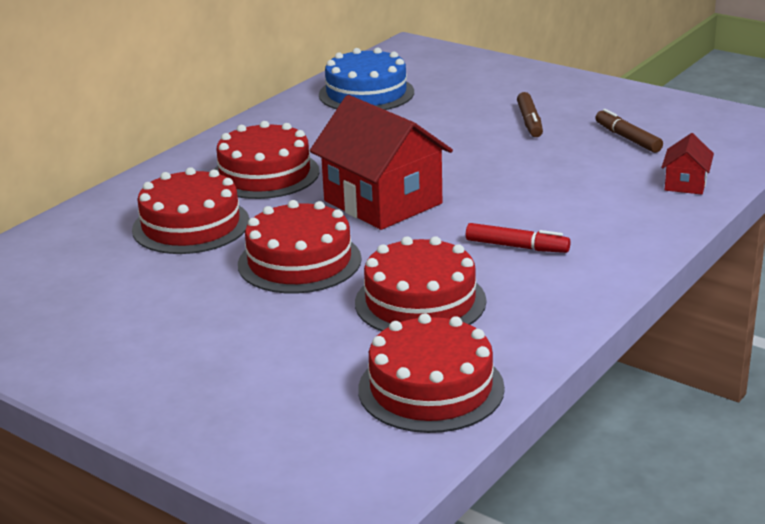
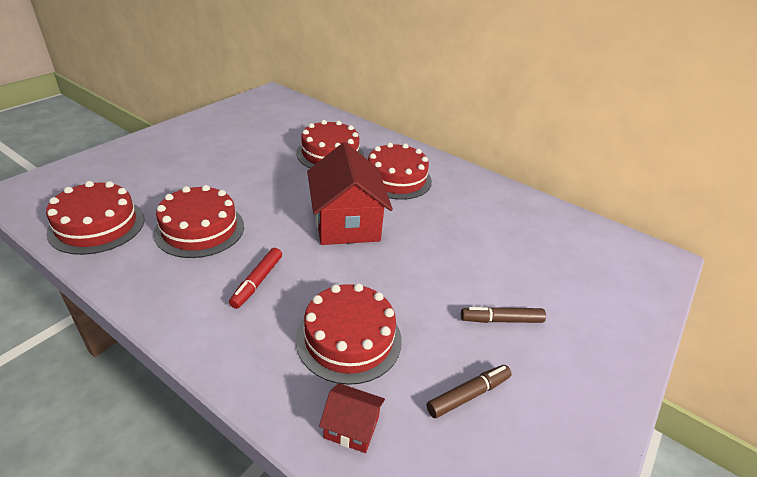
camera: 85 degrees right, 10 degrees up
(299, 261) = (272, 187): red cake -> red cake (349, 338)
(366, 93) = (544, 227): blue cake -> none
(383, 202) = (346, 223): red house -> red house turned 60 degrees counterclockwise

